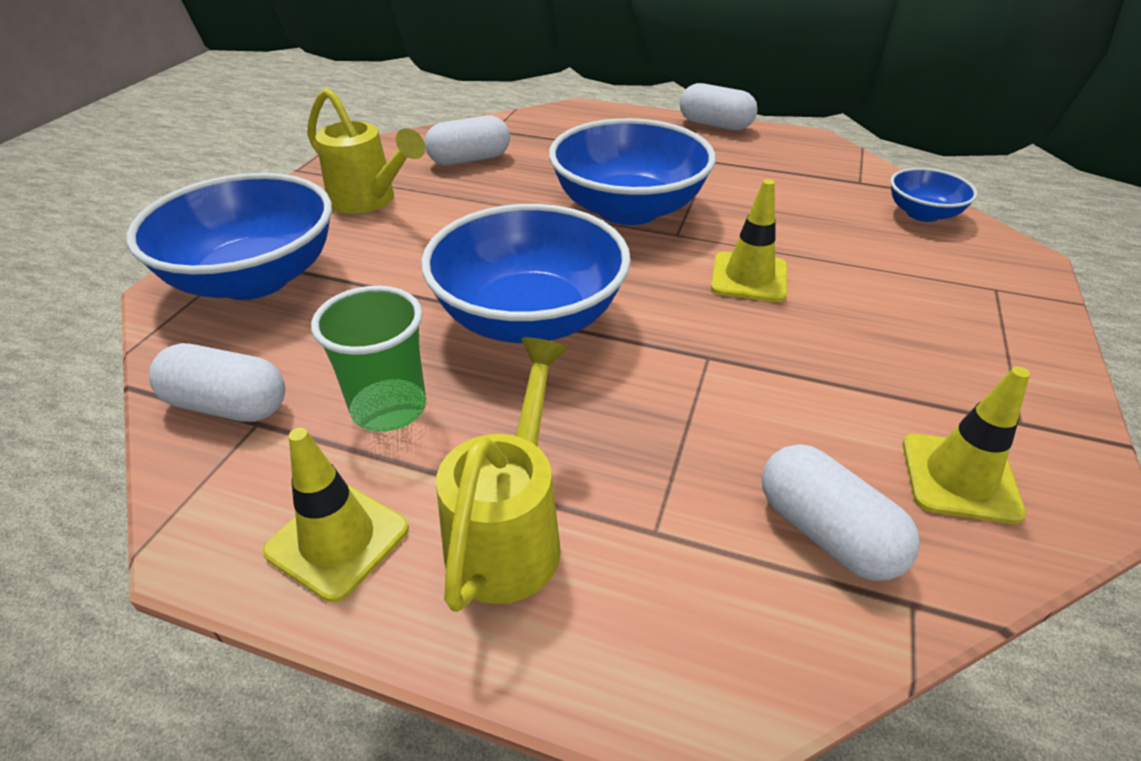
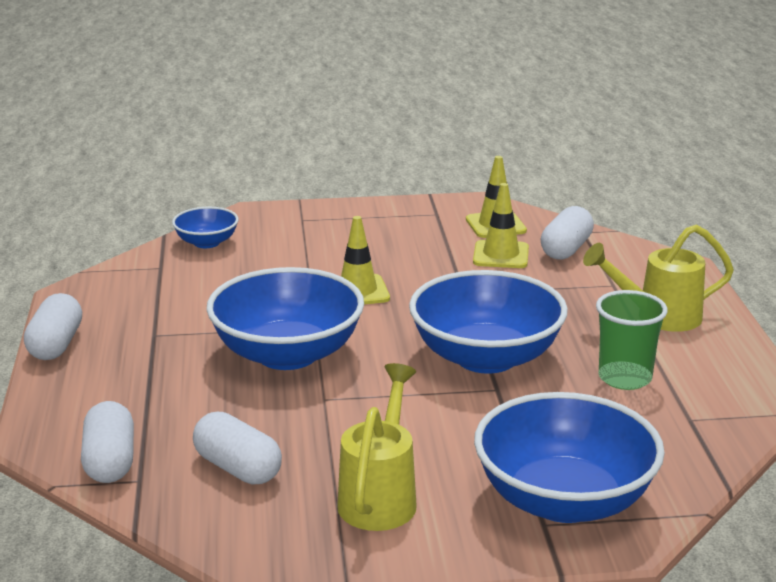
camera: 115 degrees left, 15 degrees down
(228, 405) = (692, 437): white capsule -> white capsule (110, 462)
(337, 540) = (721, 359): yellow traffic cone -> yellow traffic cone (501, 255)

